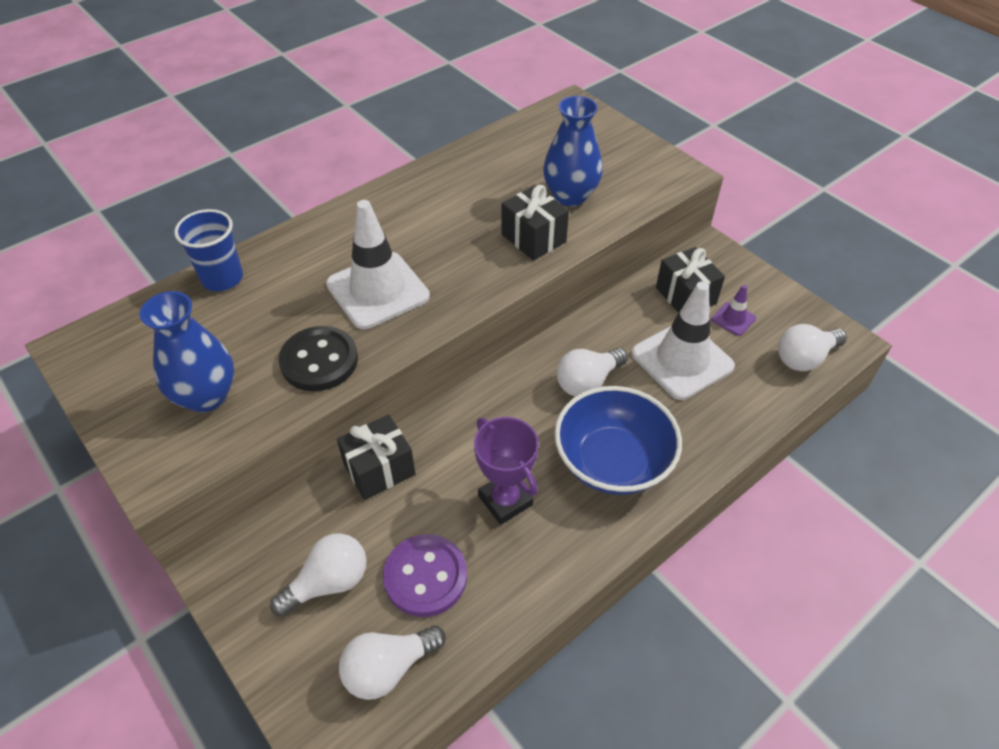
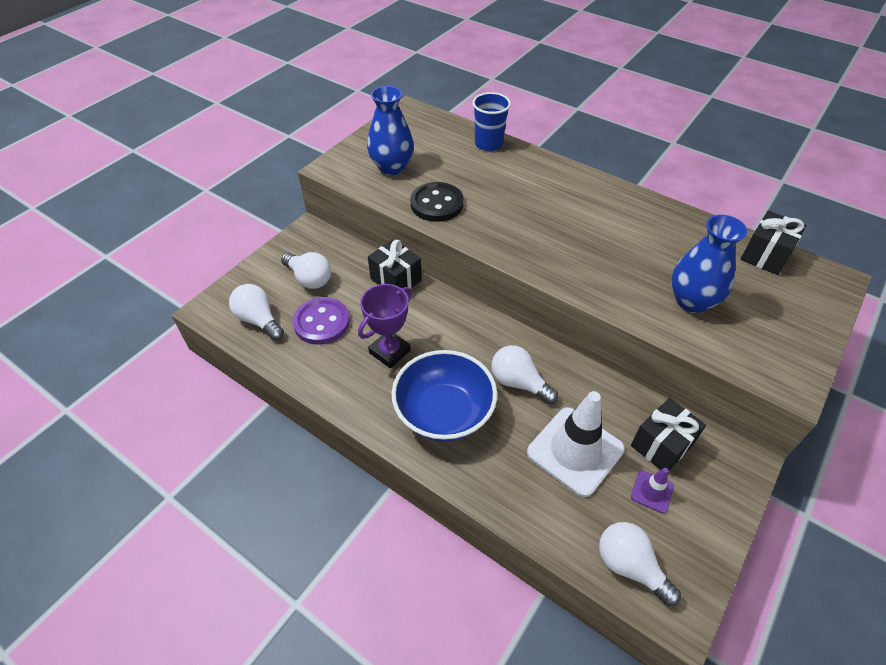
camera: 75 degrees right, 0 degrees up
(378, 290) = (513, 213): white traffic cone -> none
(533, 238) = (619, 286): black gift -> black gift (765, 255)

